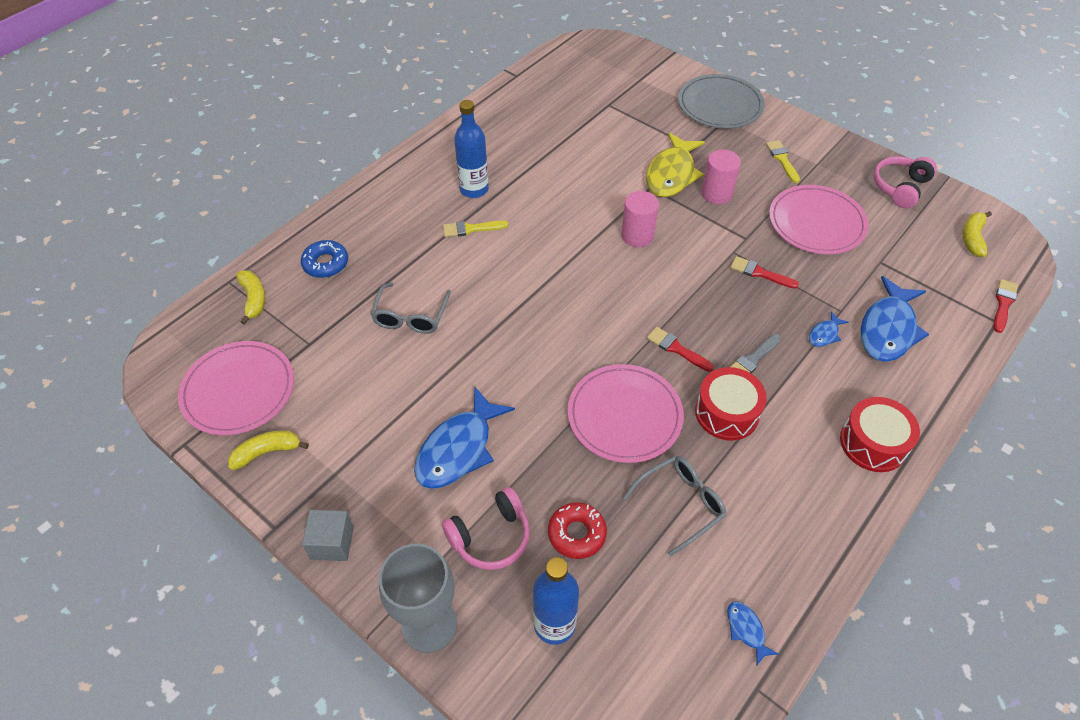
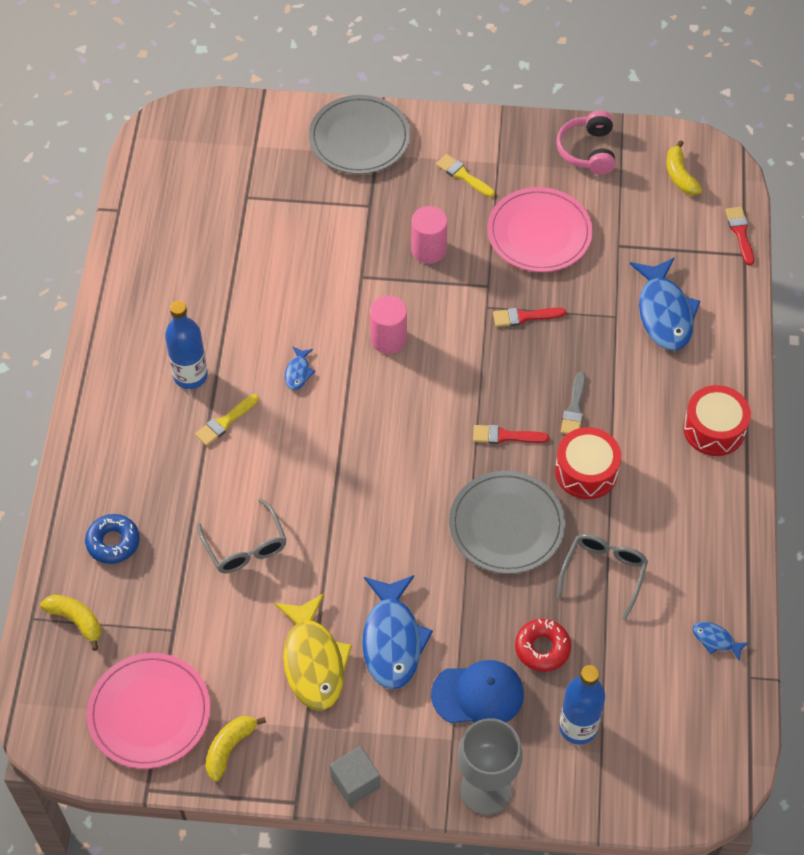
camera: 35 degrees left, 5 degrees up
(491, 537) = (478, 694): pink headphones -> blue cap
(624, 415) = (506, 525): pink plate -> grey plate
(672, 174) = (371, 250): yellow fish -> yellow fish (313, 661)
(824, 334) = (617, 348): blue fish -> blue fish (298, 372)

